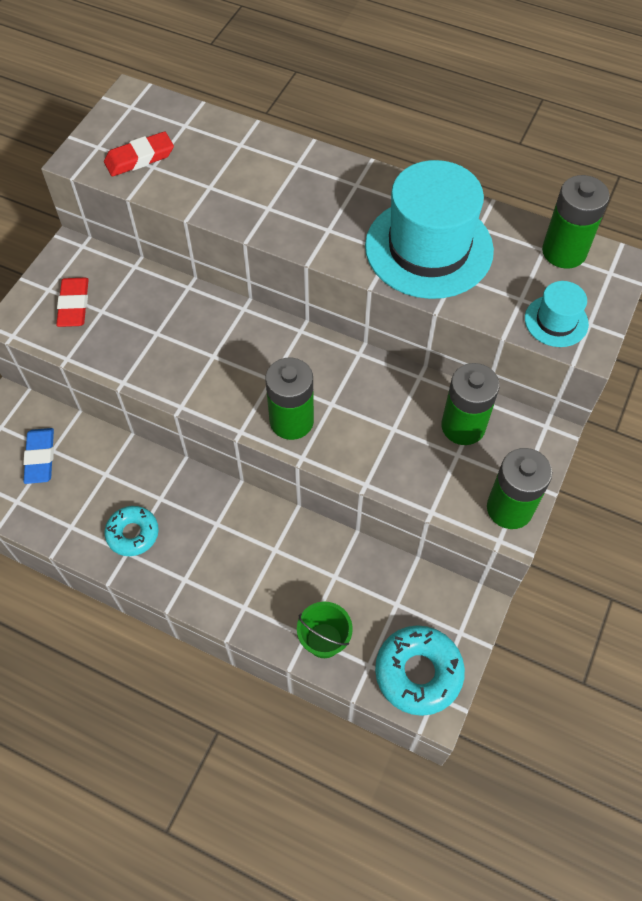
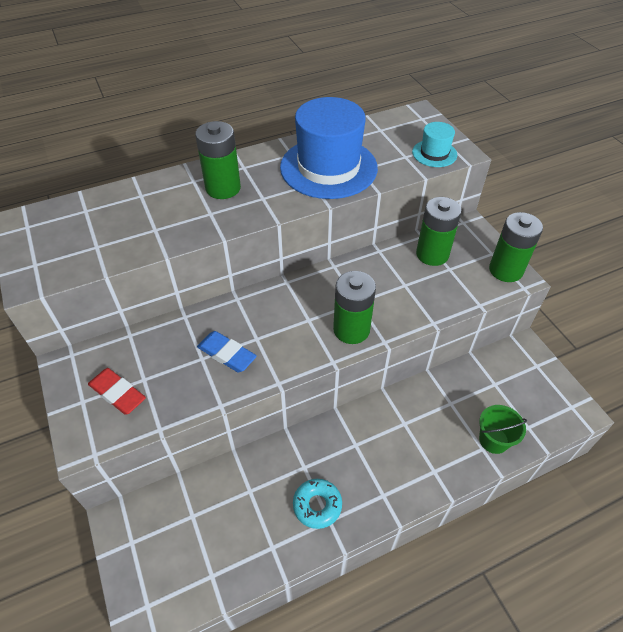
camera: 50 degrees left, 10 degrees down
(40, 458) = (190, 529): blue eraser -> blue eraser (227, 354)
(139, 158) = (79, 249): red eraser -> none
(418, 673) = (550, 404): turquoise donut -> none
(429, 248) = (328, 167): turquoise hat -> blue hat
(564, 251) = (390, 124): green battery -> green battery (223, 188)

